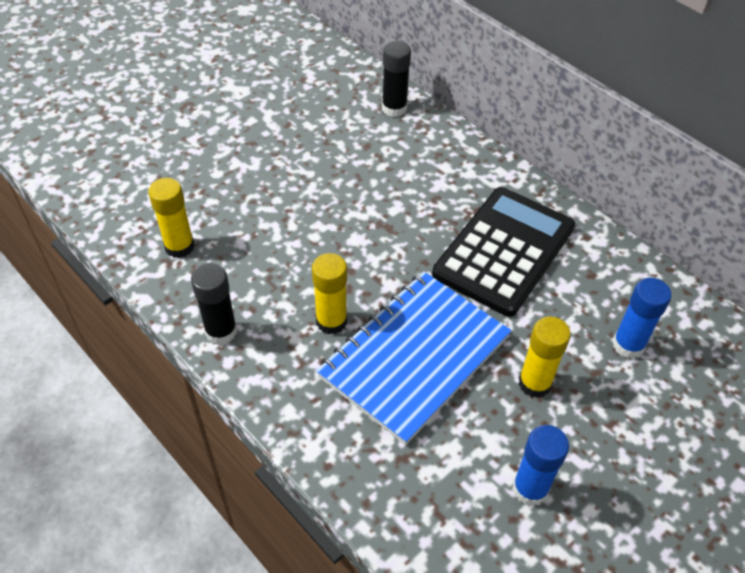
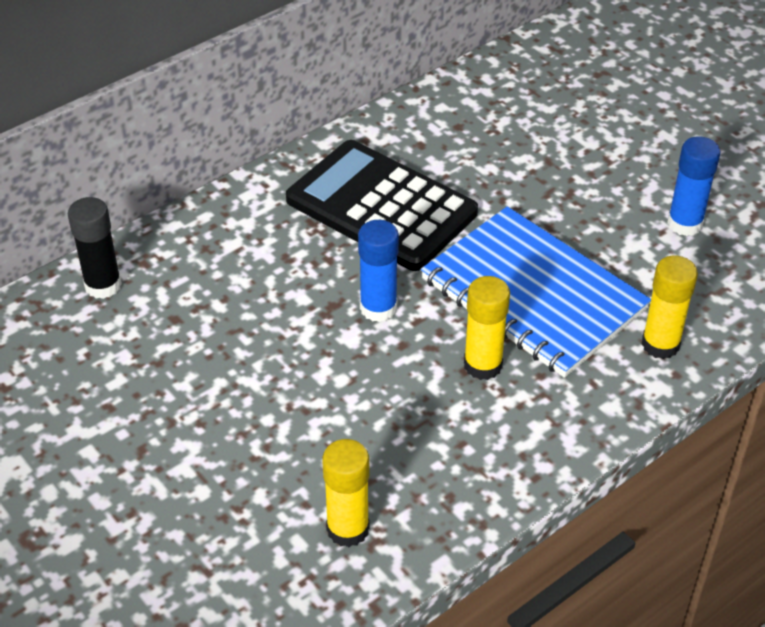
camera: 85 degrees left, 5 degrees down
(221, 331) = (498, 474): black glue stick -> none
(534, 383) = (564, 205): yellow glue stick -> yellow glue stick (660, 344)
(628, 345) = (515, 133): blue glue stick -> blue glue stick (378, 308)

